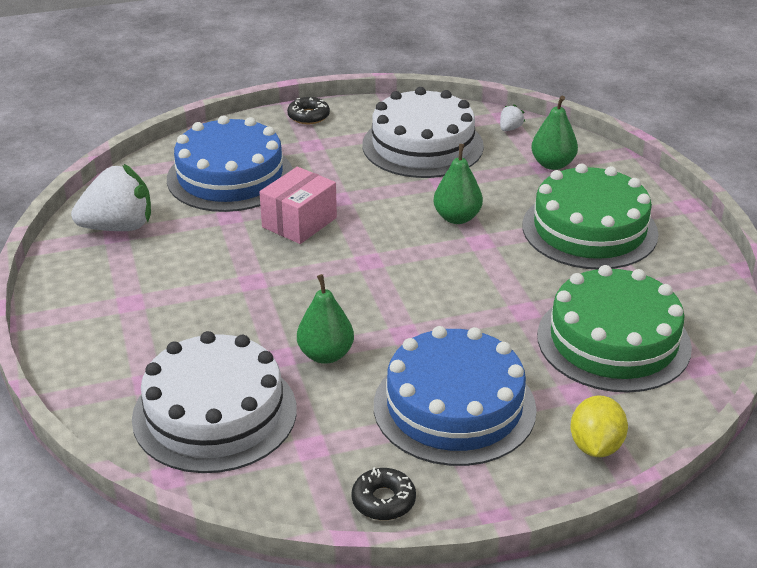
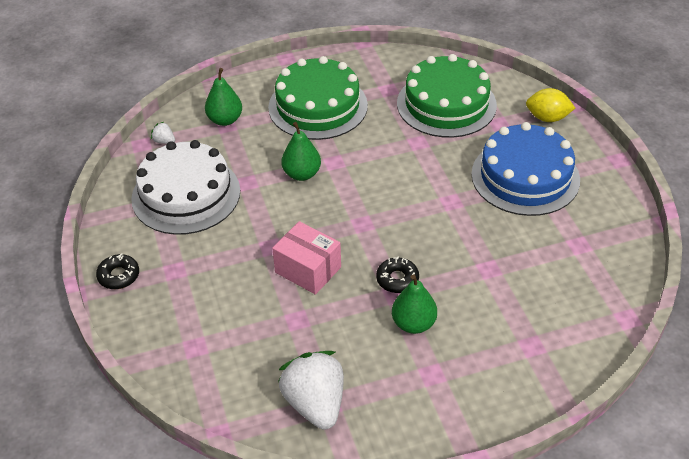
camera: 90 degrees left, 10 degrees up
(214, 413) = (558, 300): white cake -> none
(230, 176) = (228, 326): blue cake -> none
(326, 355) = (482, 242): green pear -> green pear (413, 324)
(383, 500) = (618, 208): black donut -> black donut (397, 279)

